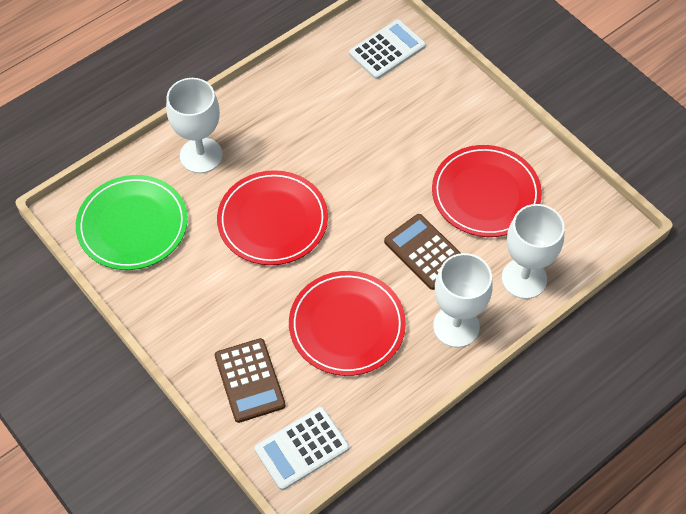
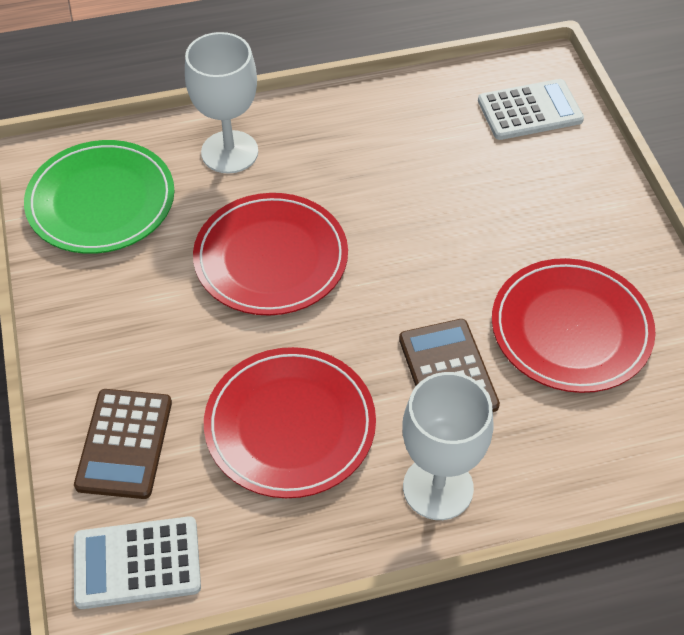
camera: 25 degrees right, 5 degrees down
(524, 279) = (569, 462): white goblet -> none

